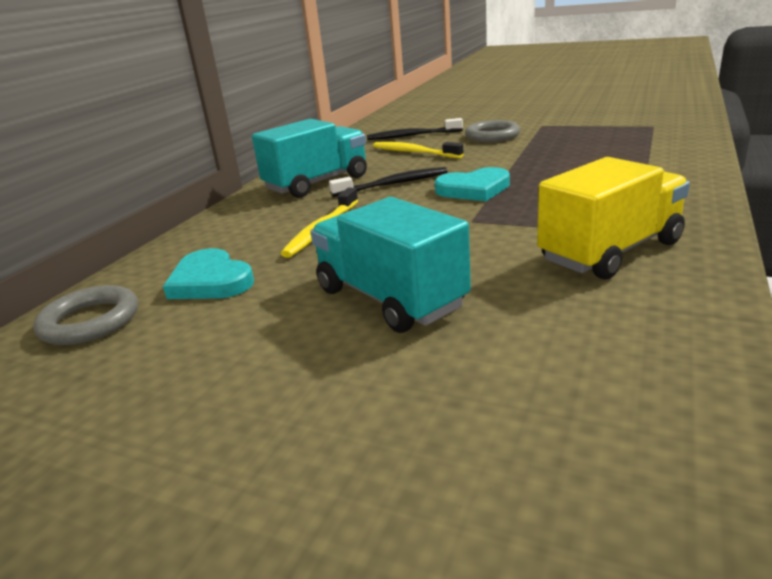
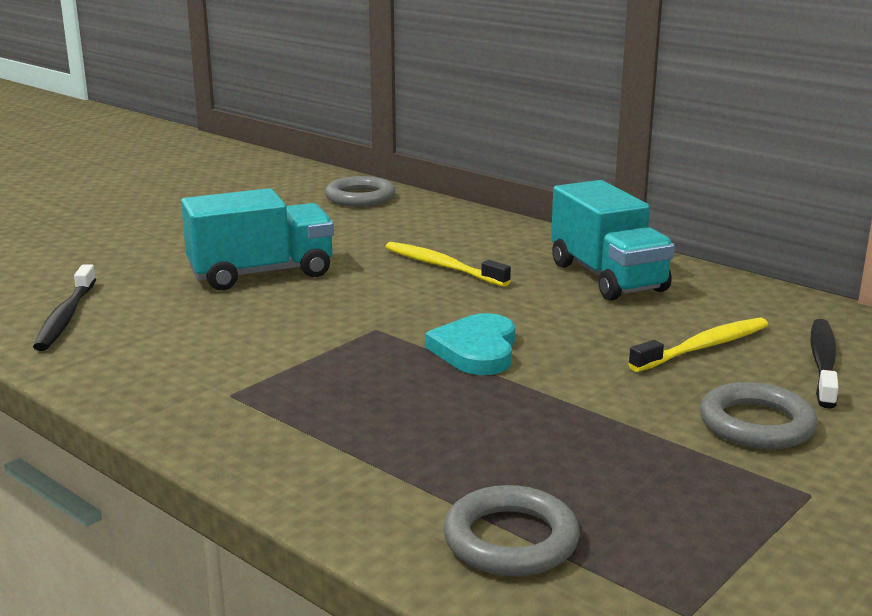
camera: 105 degrees right, 5 degrees down
(210, 281) = (380, 226): turquoise heart -> none
(393, 184) = (553, 313): black toothbrush -> black toothbrush (66, 317)
(610, 251) = (210, 367): yellow truck -> none
(657, 148) = (510, 539): none -> grey ring

